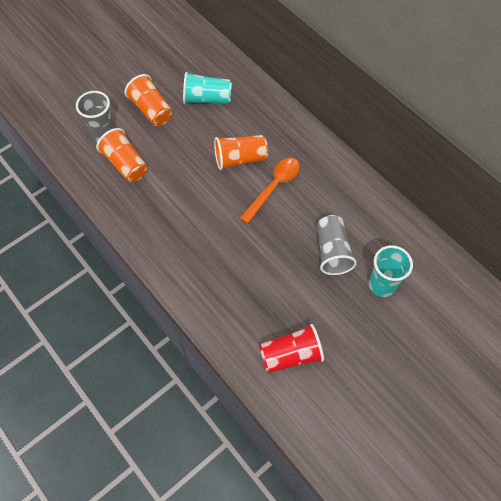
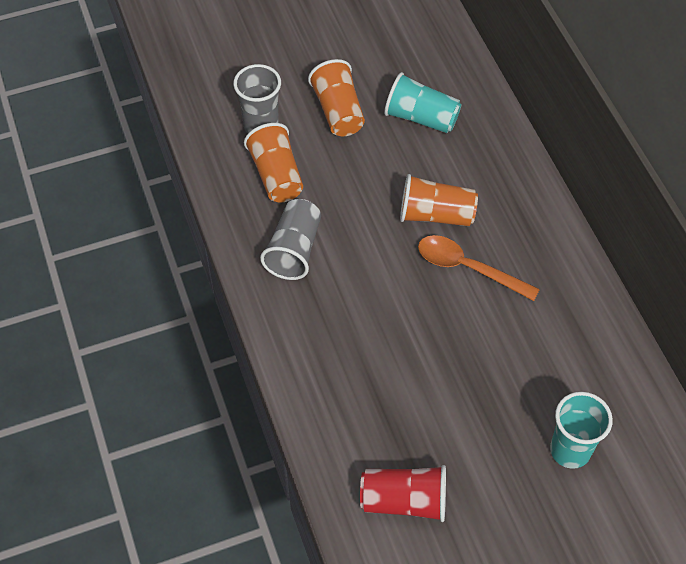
camera: 20 degrees right, 5 degrees down
(274, 187) = (468, 268): orange spoon -> orange spoon turned 120 degrees counterclockwise
(332, 251) = (516, 381): grey cup -> grey cup (294, 250)

